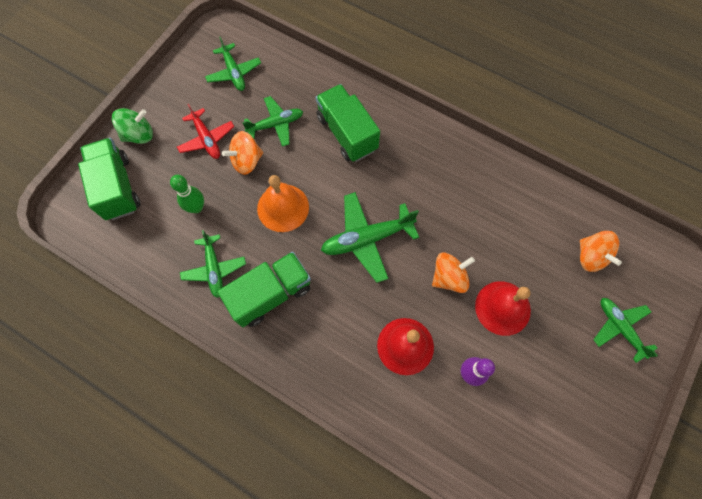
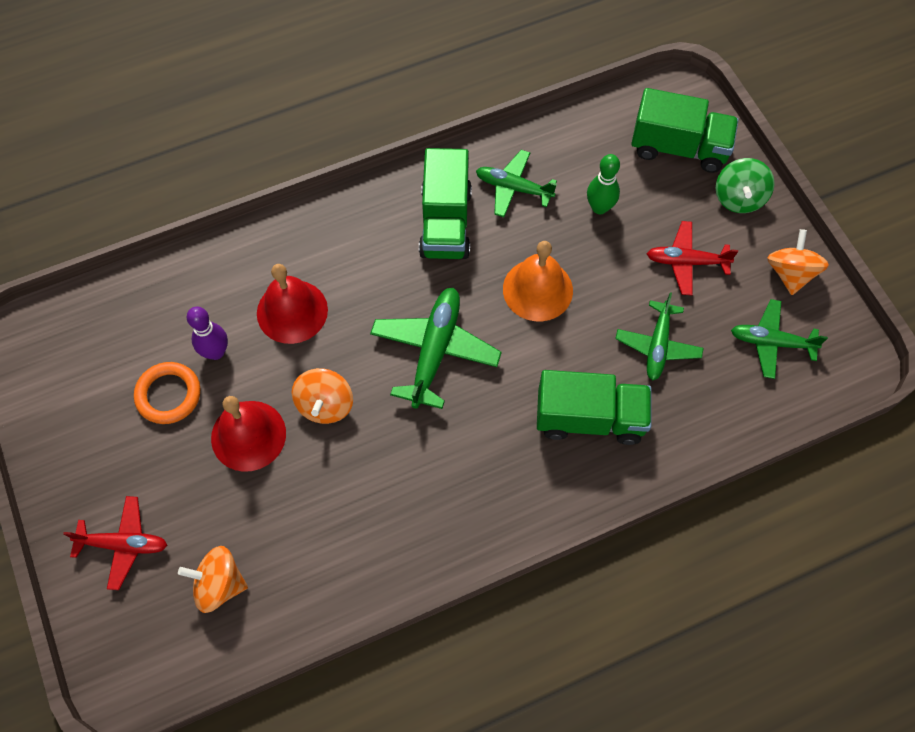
camera: 125 degrees right, 5 degrees down
(246, 161) = (626, 286): orange spinning top -> orange spinning top (790, 273)
(519, 380) = (168, 395): none -> orange ring
(619, 327) = (124, 544): green plane -> red plane

